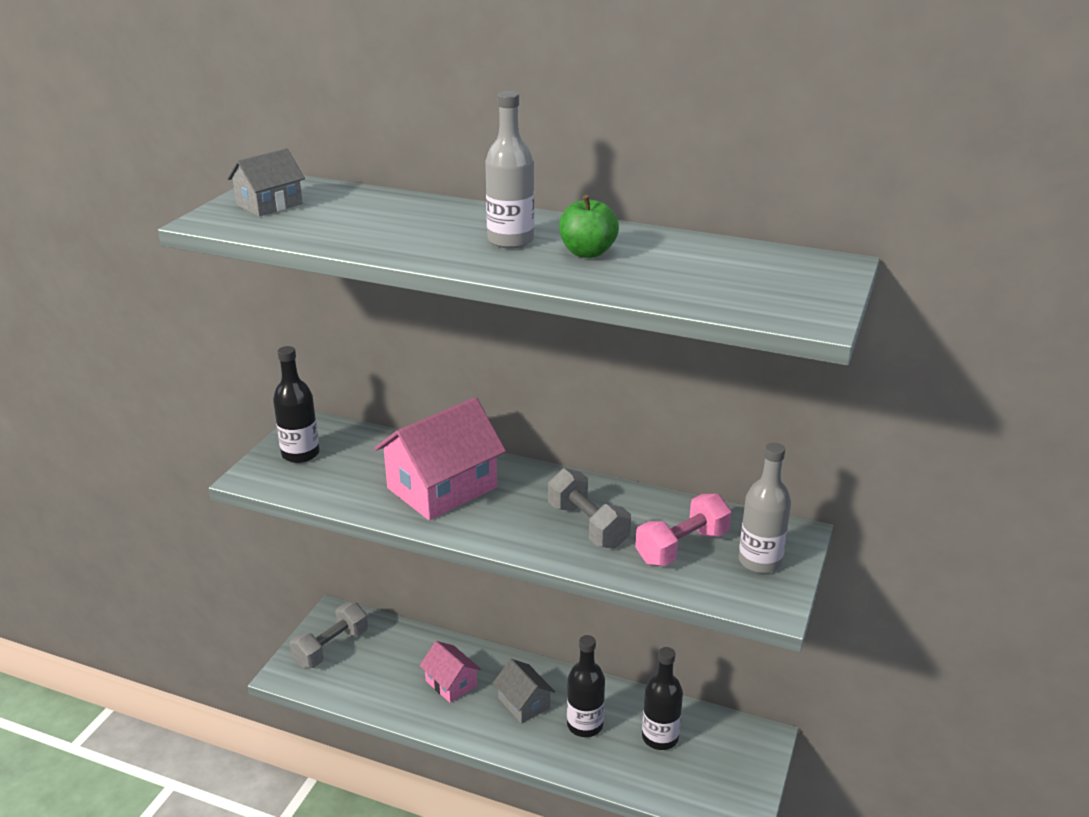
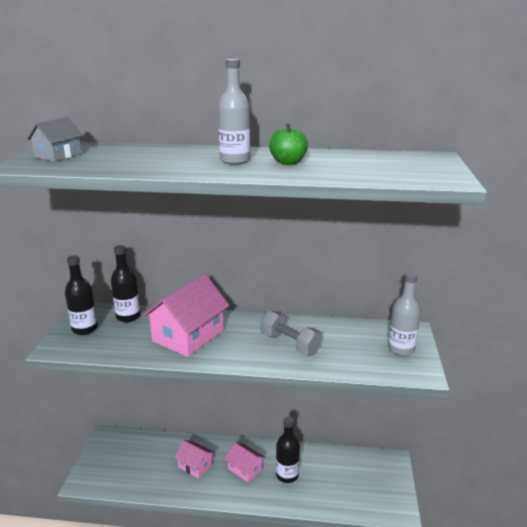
camera: 15 degrees left, 5 degrees down
(331, 648) = (109, 458): grey dumbbell -> none
(524, 703) = (245, 469): grey house -> pink house
(660, 737) = (334, 473): black bottle -> black bottle (128, 316)
(682, 547) = (352, 348): pink dumbbell -> none

